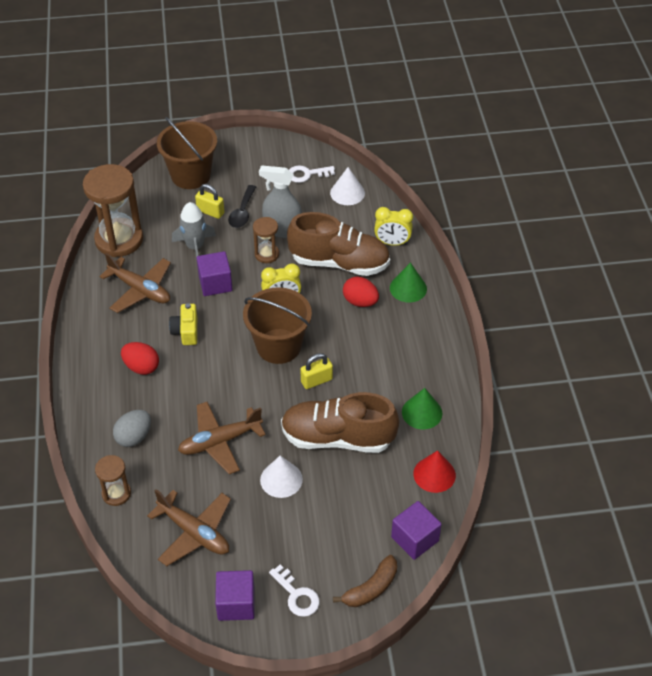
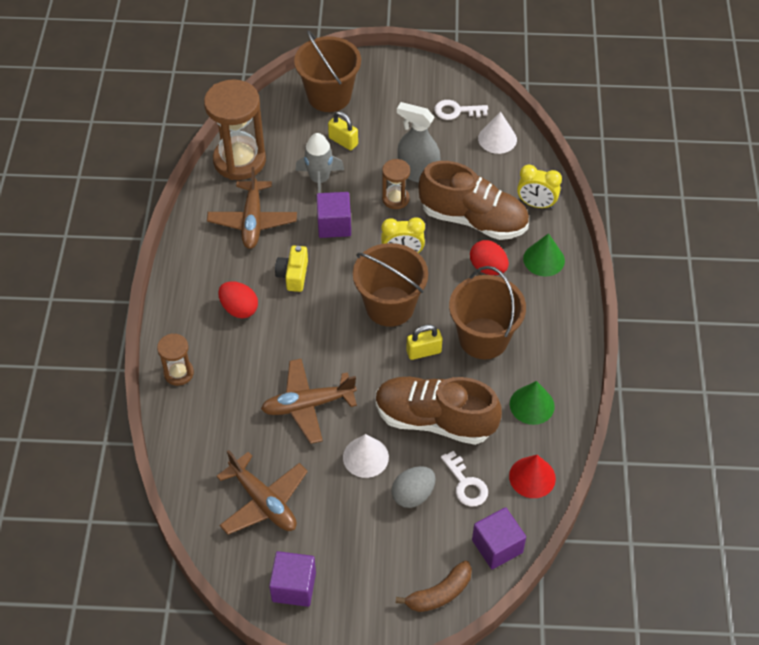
camera: 10 degrees right, 5 degrees up
(116, 493) = (189, 446): brown hourglass -> brown hourglass (179, 373)
(134, 437) = (218, 386): grey egg -> grey egg (413, 495)
(140, 290) = (252, 221): brown plane -> brown plane turned 45 degrees clockwise
(242, 212) = (377, 146): black spoon -> none
(297, 595) = (359, 588): white key -> white key (466, 484)
(368, 362) = (483, 338): none -> brown bucket

